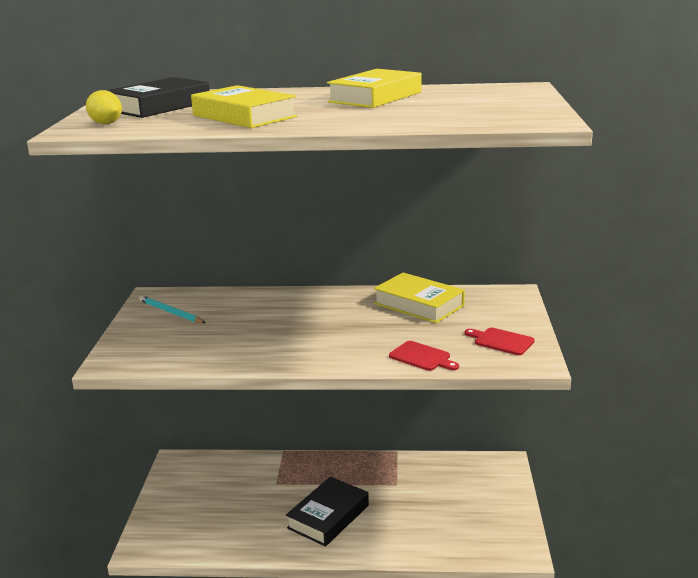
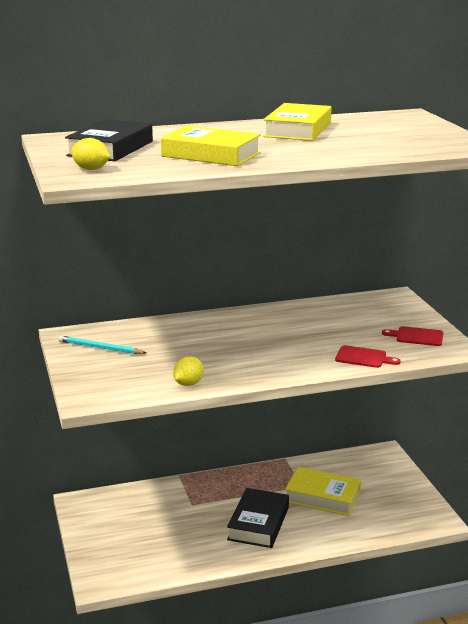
camera: 20 degrees left, 0 degrees up
(218, 360) = (188, 384): none -> yellow lemon
(418, 304) = (324, 314): yellow book -> yellow book (322, 497)

